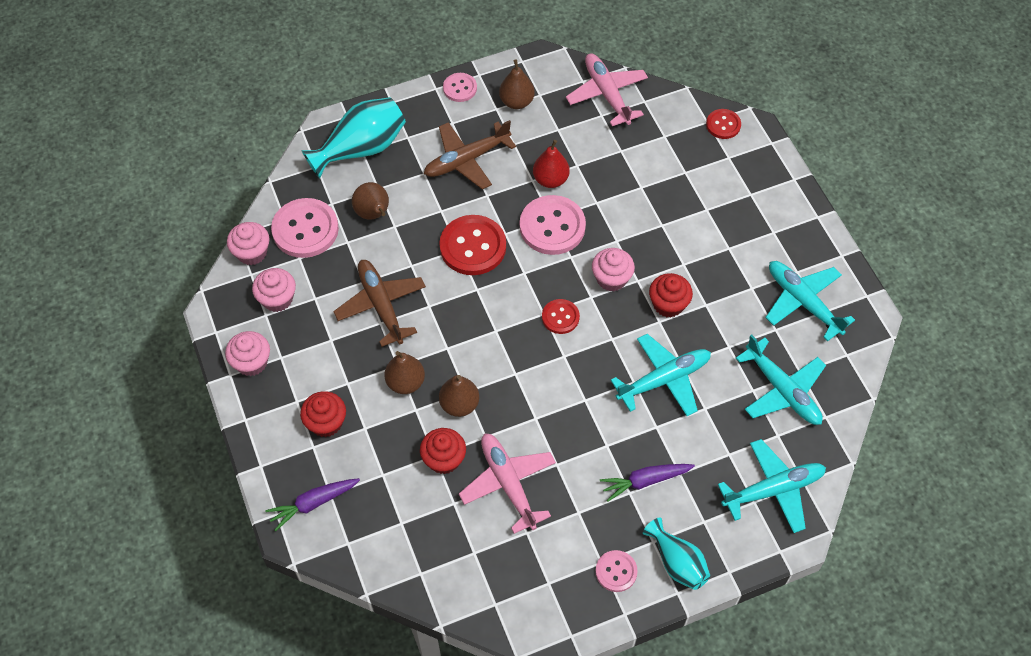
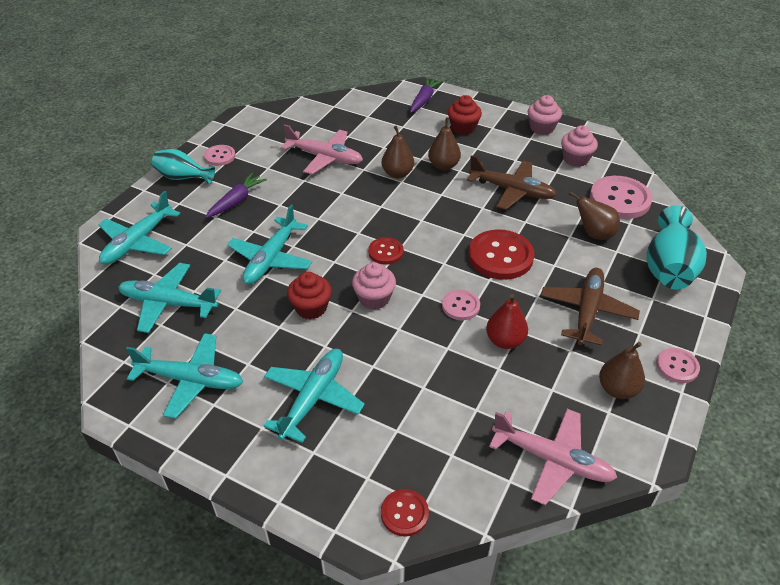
camera: 140 degrees right, 15 degrees down
(252, 252) = (628, 170): pink cupcake -> none
(444, 459) = (376, 148): red cupcake -> none
(552, 226) = (460, 306): pink button -> pink button, size x0.55
(724, 229) = (313, 399): none -> turquoise plane

